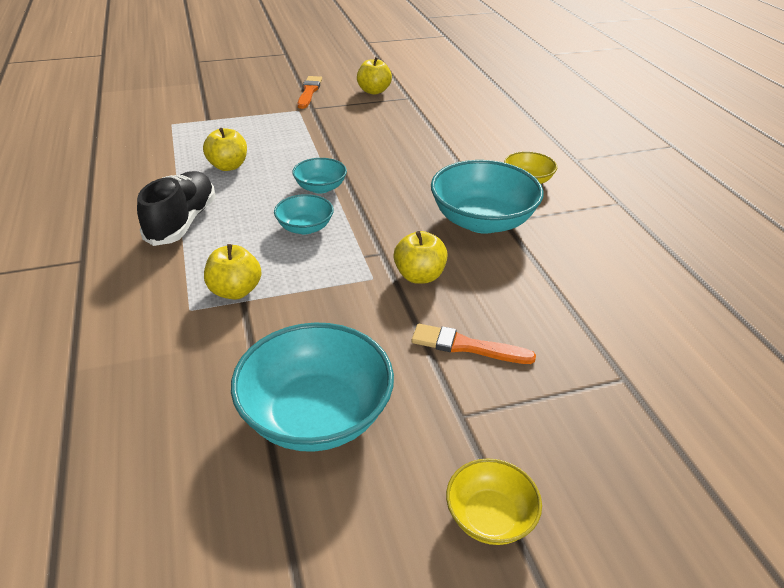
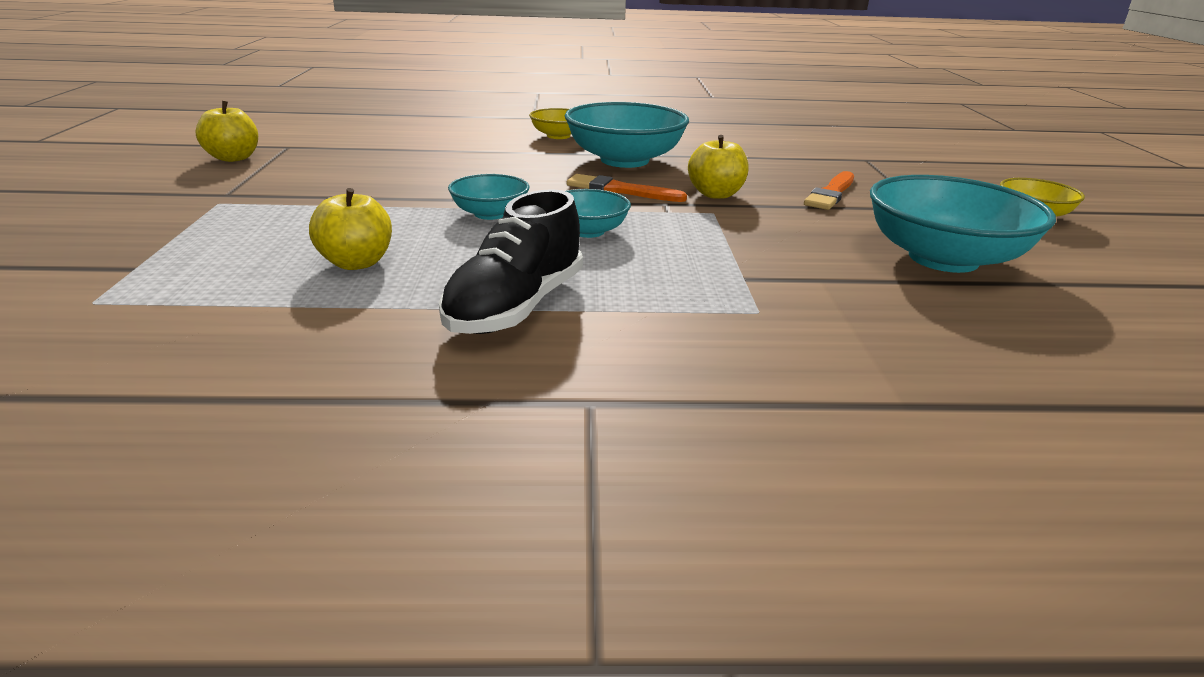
camera: 75 degrees left, 10 degrees down
(182, 222) = (515, 307): black shoe -> black shoe turned 90 degrees counterclockwise
(235, 291) = (722, 280): yellow apple -> none
(309, 92) = (159, 190): orange brush -> orange brush (620, 190)

